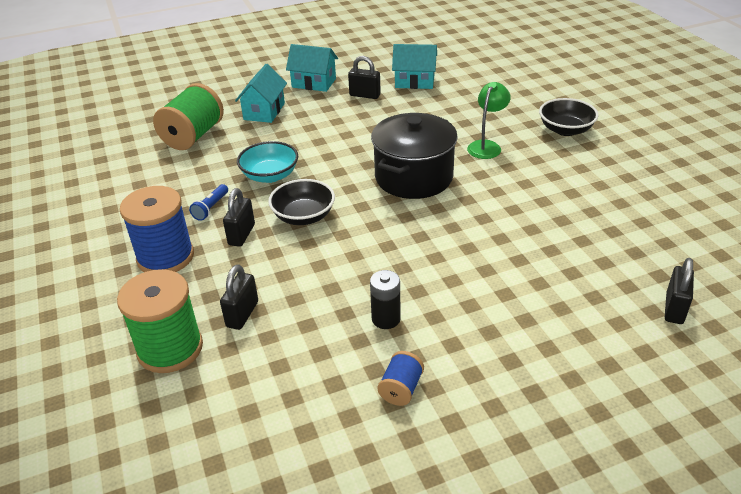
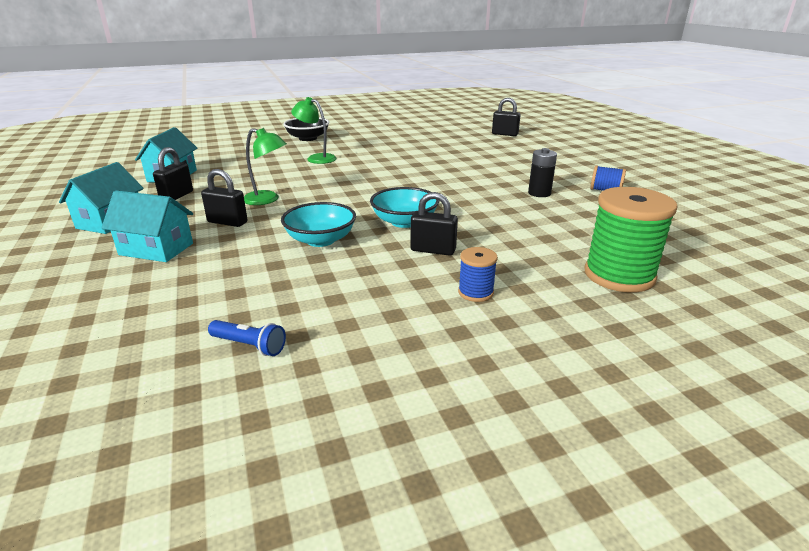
camera: 90 degrees left, 10 degrees down
(165, 257) = (475, 292): blue spool -> blue spool, size x0.50
(193, 136) = (180, 298): green spool -> none
(211, 208) = (378, 271): blue flashlight -> blue flashlight (249, 346)
(242, 314) = (555, 244): black padlock -> black padlock (227, 222)
(303, 216) = (404, 222): black bowl -> turquoise bowl
(358, 137) = (267, 200): none -> green lamp
(413, 177) = (352, 181): black pot -> none

